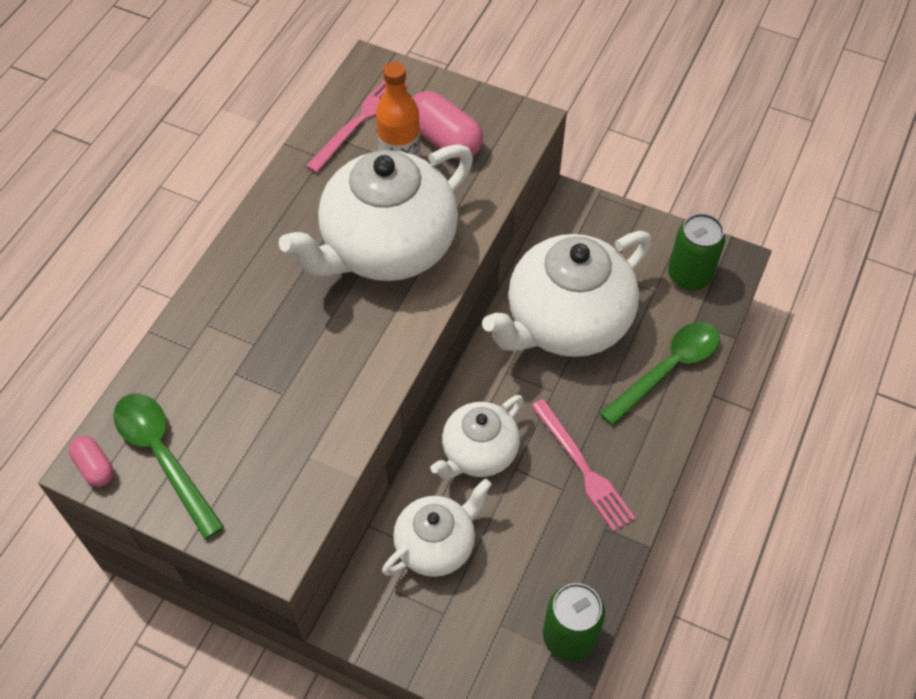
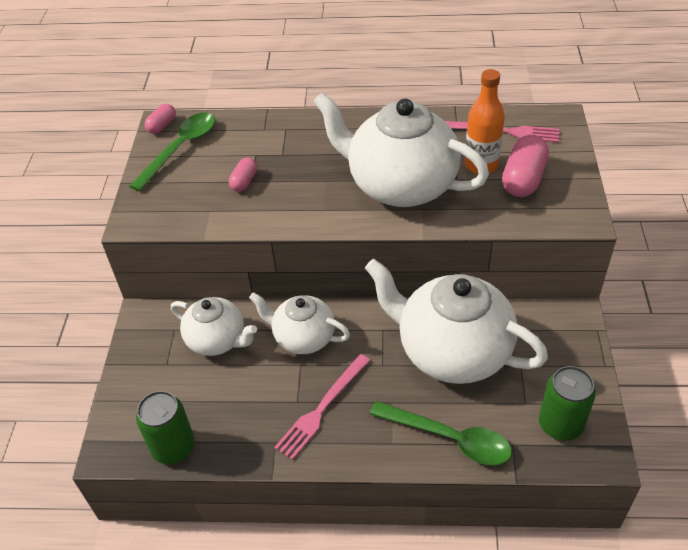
camera: 70 degrees right, 10 degrees down
(280, 401) = (244, 182): none -> pink capsule

